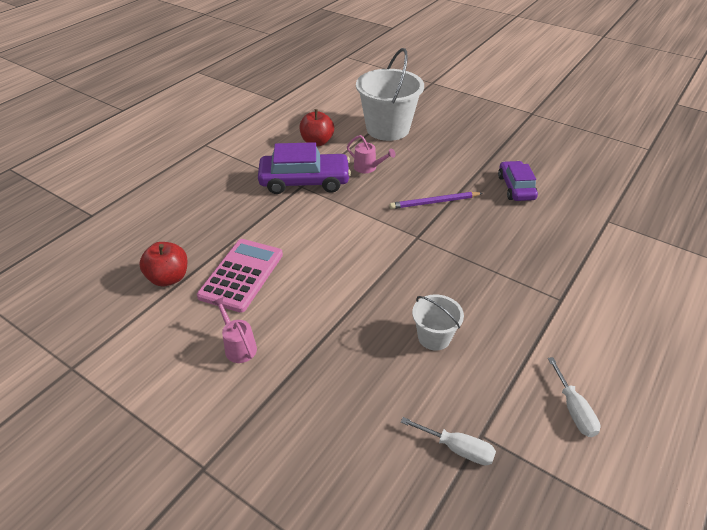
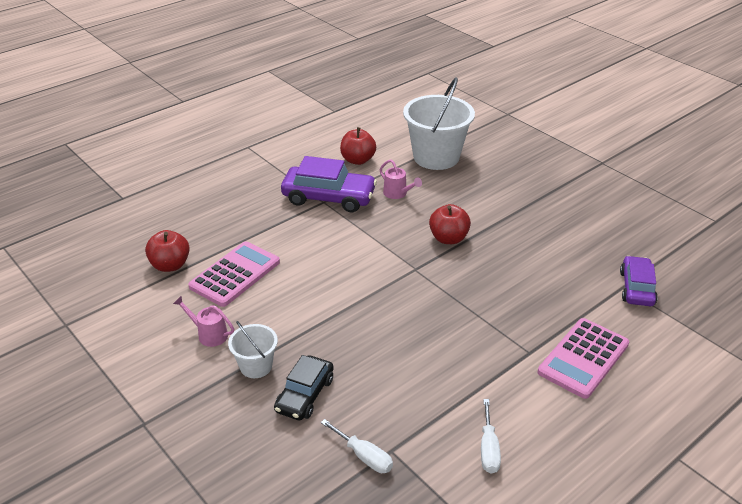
camera: 15 degrees right, 5 degrees down
(238, 346) = (208, 334): pink watering can -> pink watering can turned 45 degrees counterclockwise
(367, 392) = (305, 395): none -> black car
(434, 202) = (448, 238): purple pencil -> red apple
(434, 337) = (387, 361): white bucket -> white bucket (256, 366)
(516, 187) = (542, 237): purple car -> purple car (636, 288)
(610, 295) = (583, 358): none -> pink calculator

